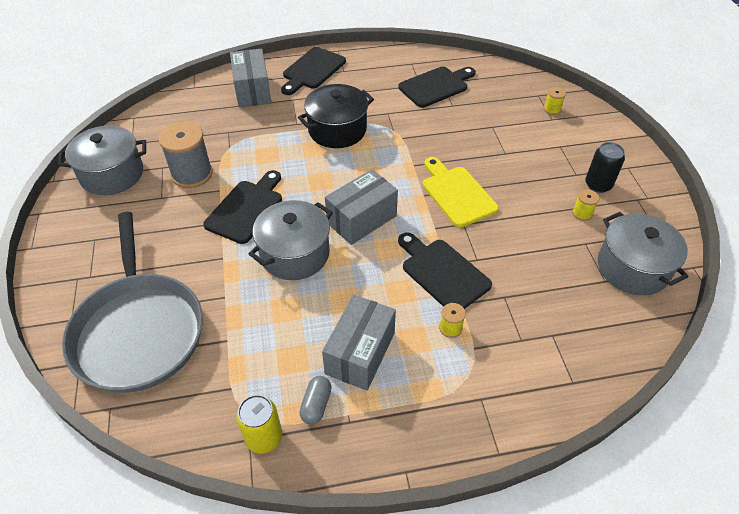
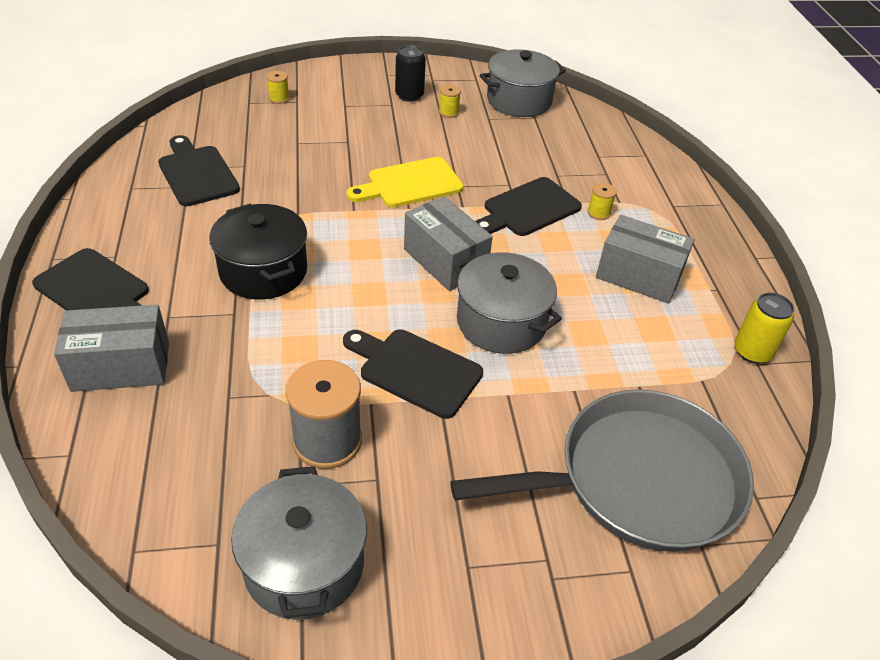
camera: 90 degrees left, 5 degrees down
(316, 405) = (705, 311): grey capsule -> none

